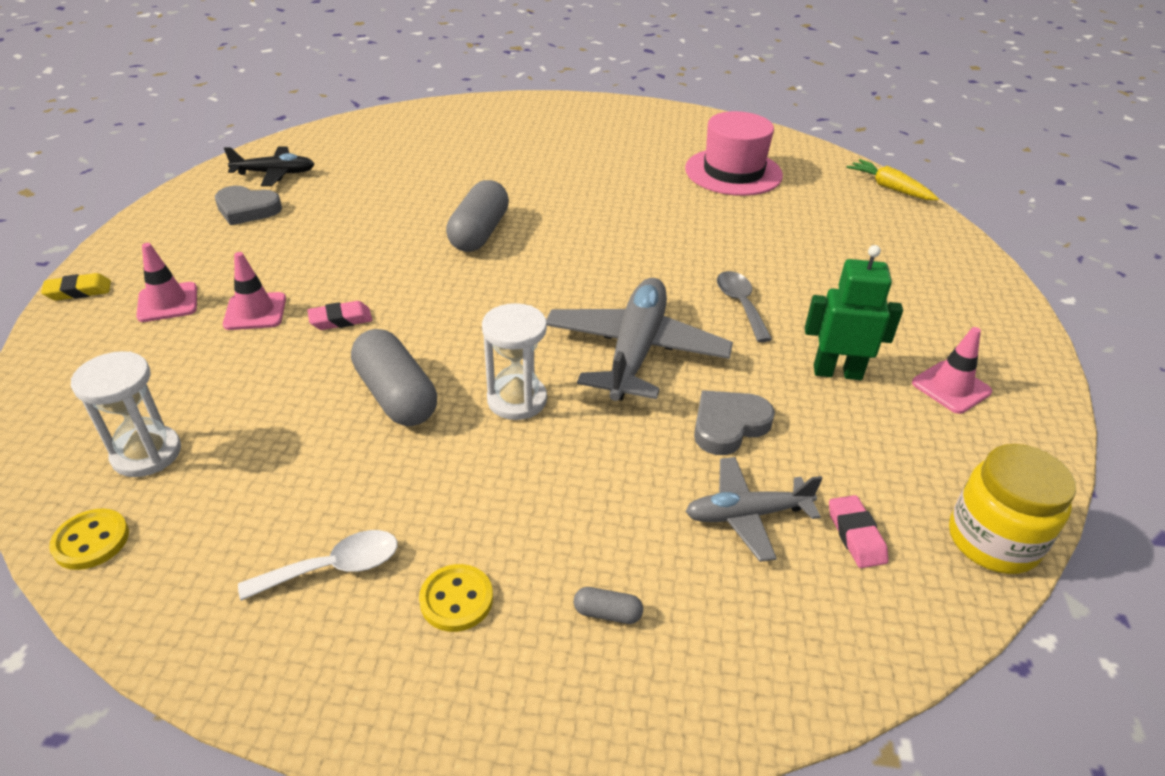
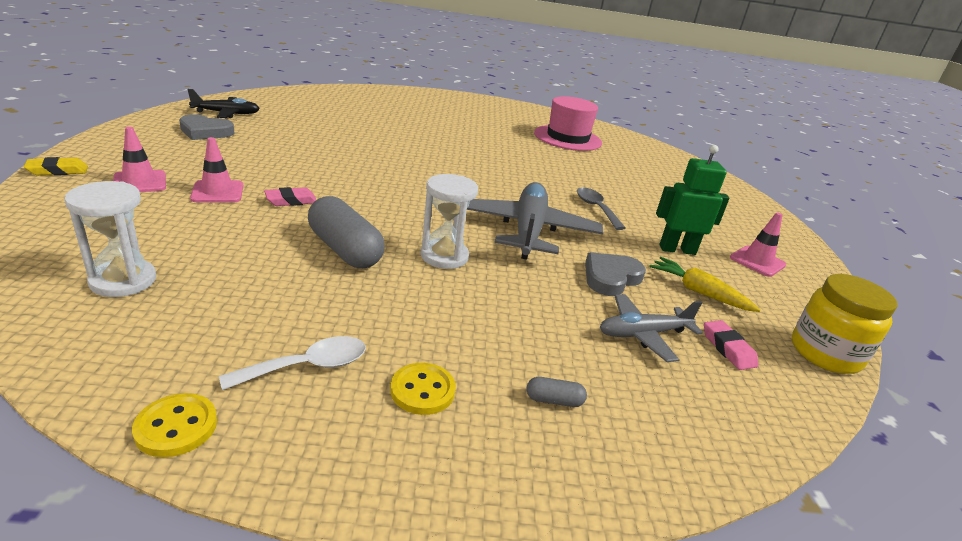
camera: 10 degrees left, 10 degrees down
(91, 541) = (68, 344): yellow button -> yellow button (176, 427)
(479, 233) = (393, 157): grey capsule -> none
(890, 188) = (673, 153): yellow carrot -> yellow carrot (699, 292)

